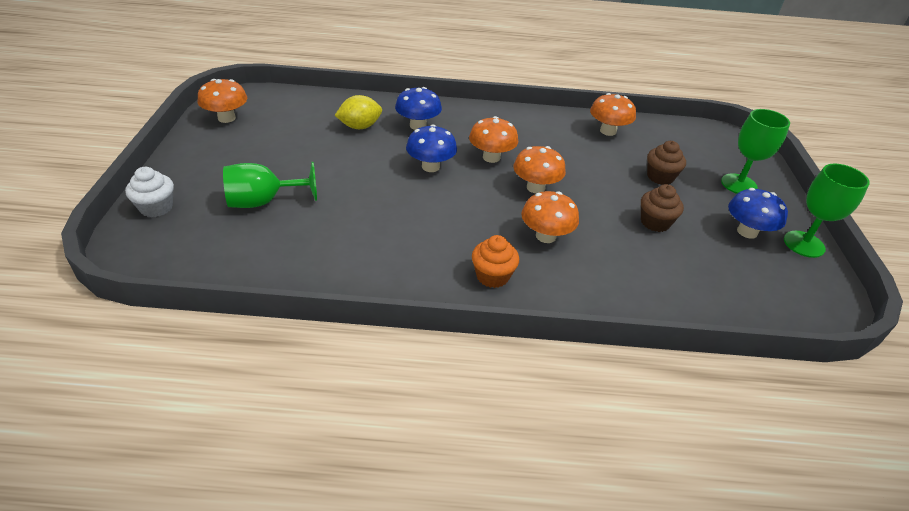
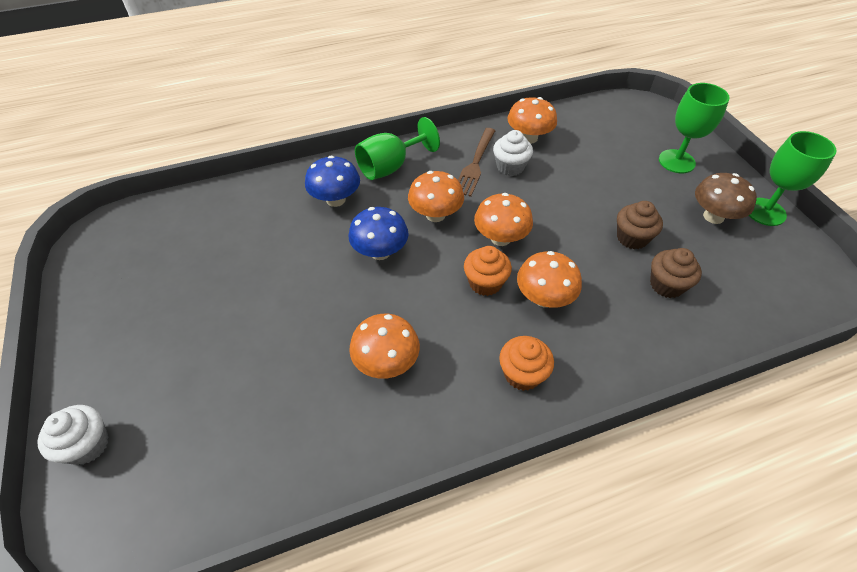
camera: 20 degrees left, 10 degrees up
(226, 118) = (103, 270): orange mushroom -> orange mushroom (386, 362)
(263, 202) = (219, 379): green goblet -> green goblet (390, 167)
(360, 127) = (272, 224): yellow lemon -> none
(502, 211) = (485, 283): none -> orange cupcake
(548, 135) = (475, 163): none -> brown fork
(577, 145) = (510, 167): none -> white cupcake
(660, 177) = (606, 179): brown cupcake -> brown cupcake (666, 285)
(747, 232) = (713, 216): blue mushroom -> brown mushroom

